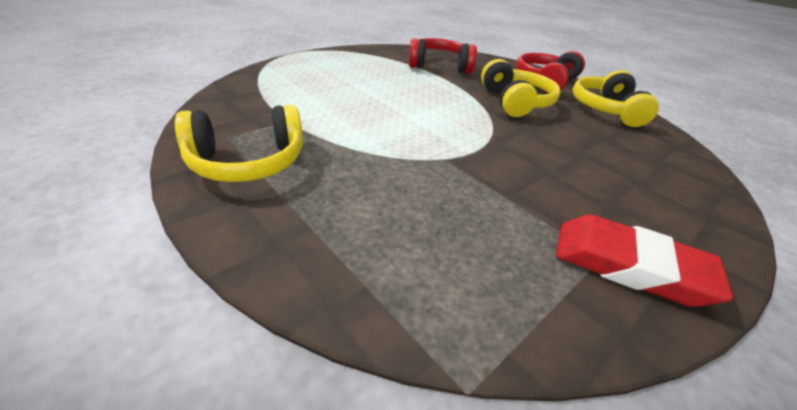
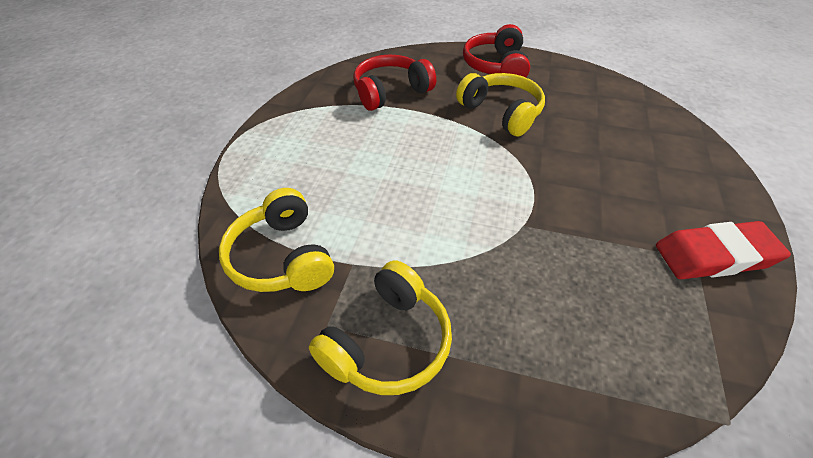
camera: 30 degrees left, 10 degrees up
(605, 109) = (569, 83): yellow headphones -> yellow headphones (282, 257)

